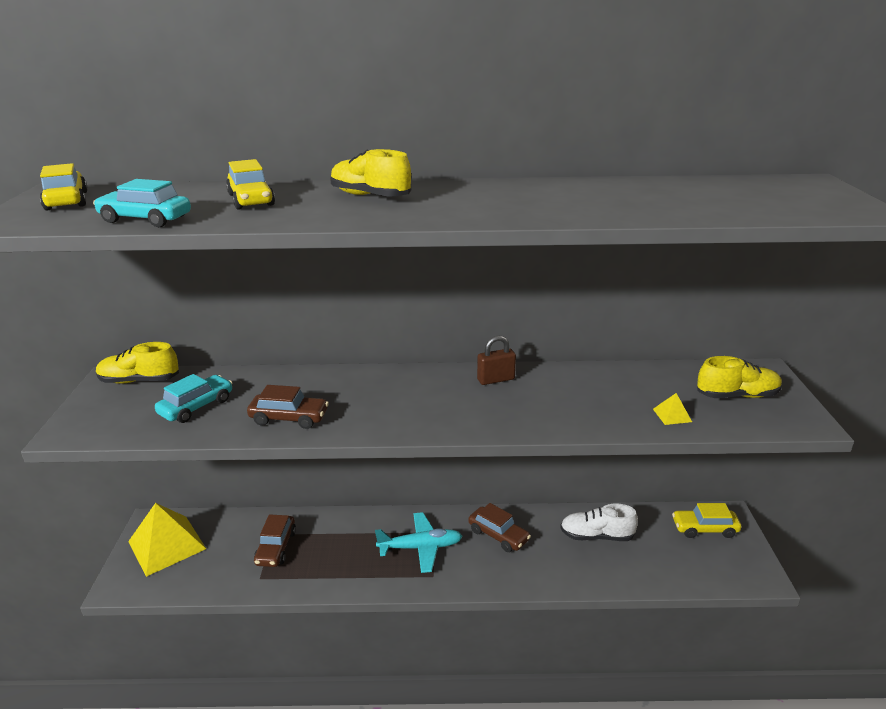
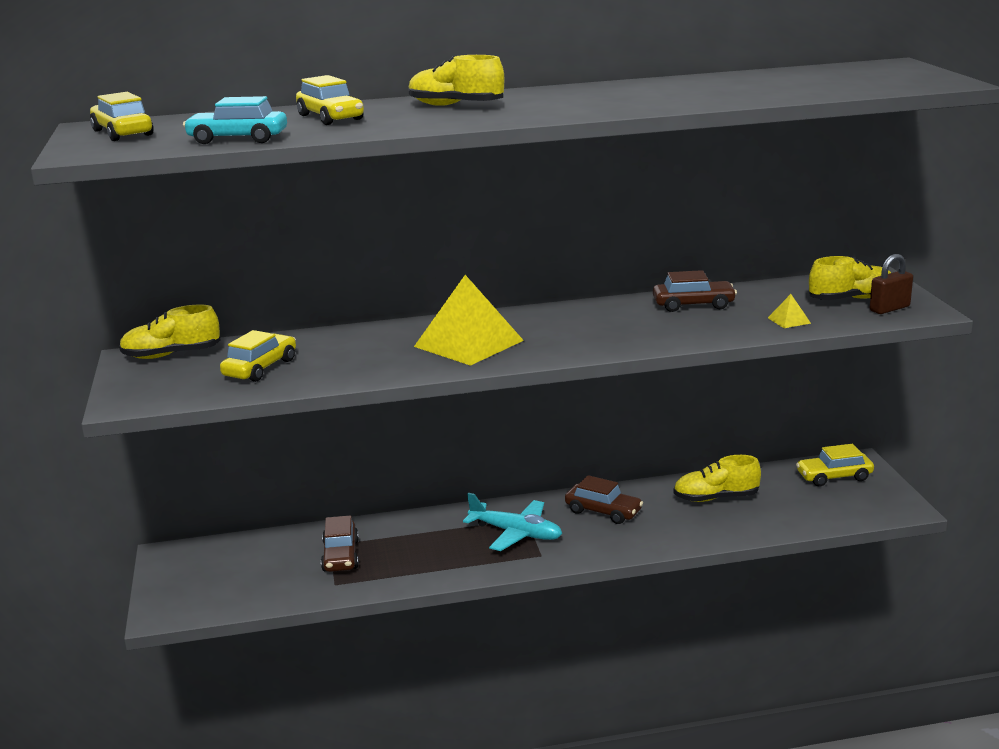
camera: 10 degrees left, 5 degrees down
(167, 545) = (201, 571): yellow pyramid -> yellow pyramid (469, 343)
(196, 407) = (260, 368): turquoise car -> yellow car
(289, 418) = (376, 365): brown car -> brown car (693, 305)
(421, 547) = (516, 533): turquoise plane -> turquoise plane turned 45 degrees clockwise
(496, 379) = (590, 312): brown padlock -> brown padlock (889, 308)
(596, 536) = (716, 498): white shoe -> yellow shoe

